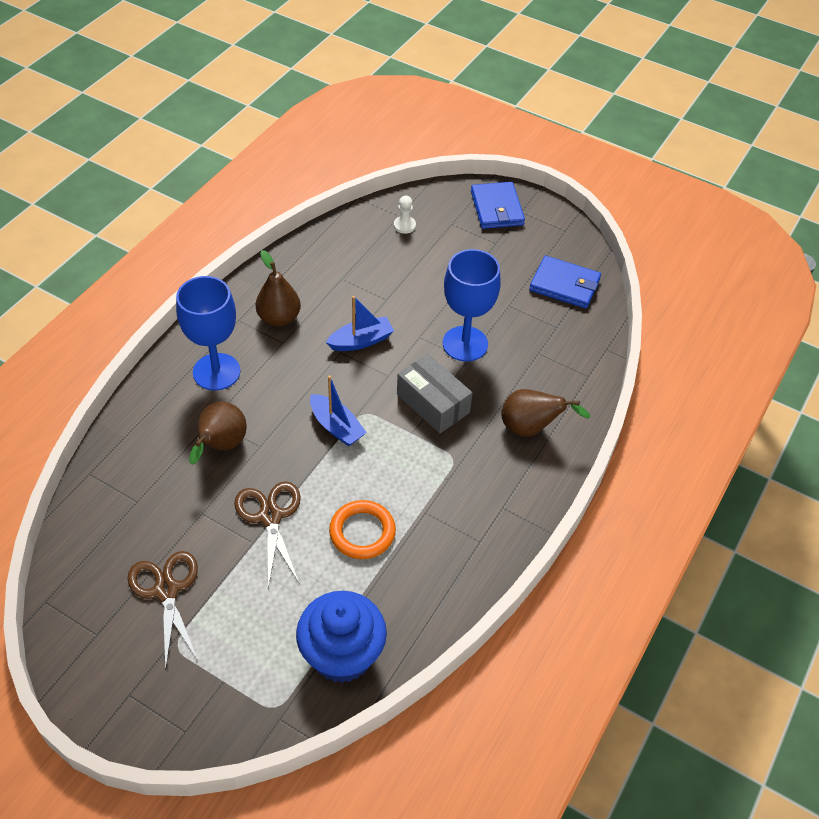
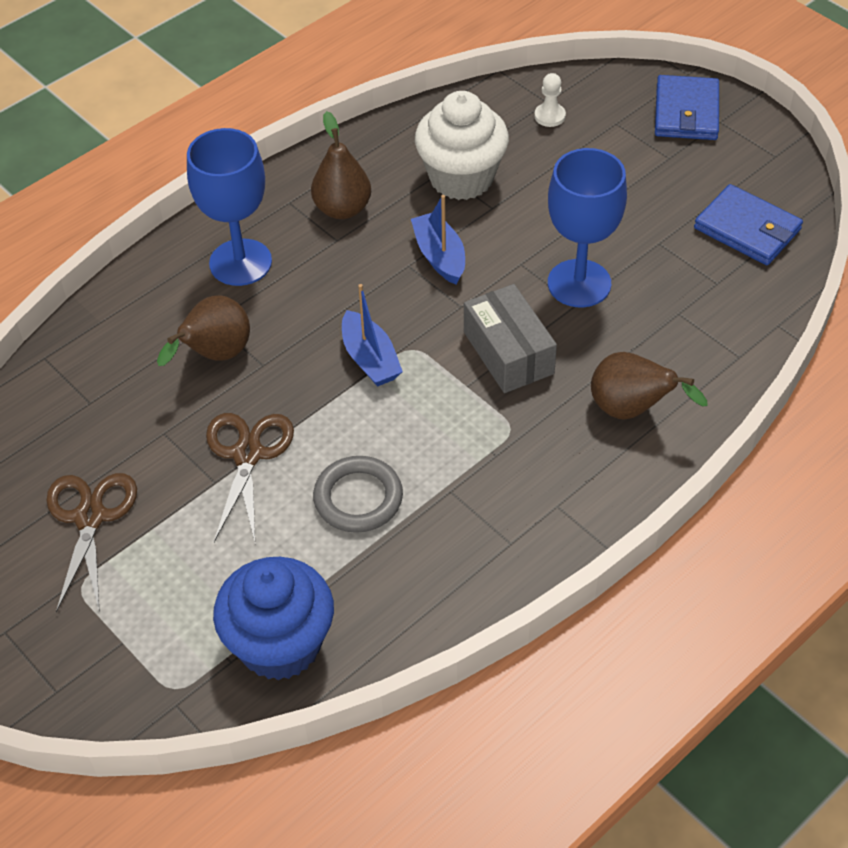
camera: 20 degrees right, 0 degrees up
(357, 281) = (461, 178): none -> white cupcake
(361, 341) = (440, 256): blue boat -> blue boat turned 105 degrees counterclockwise
(362, 532) = (358, 498): orange ring -> grey ring

